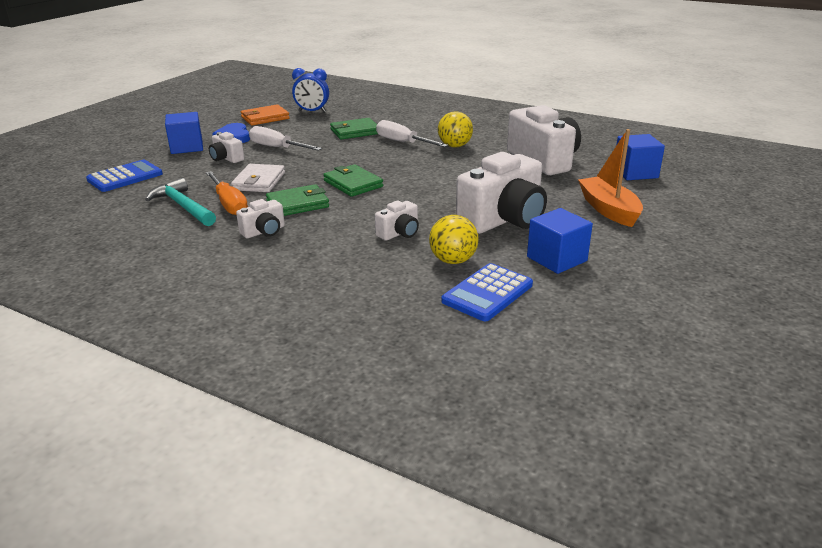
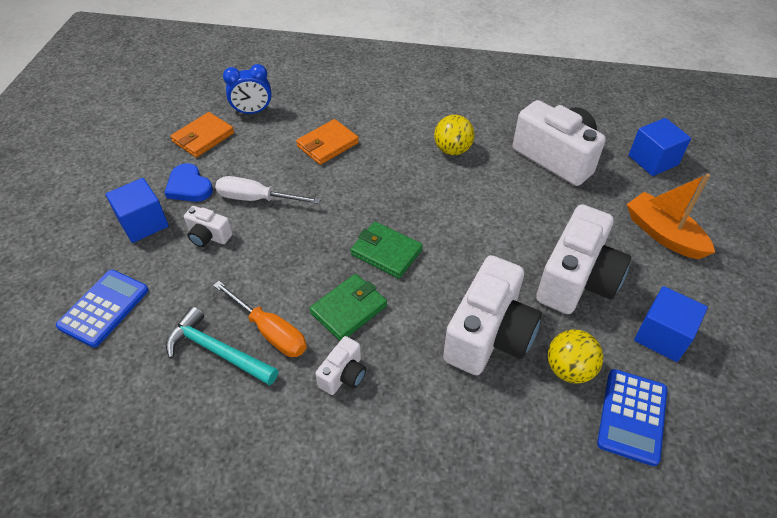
camera: 20 degrees left, 20 degrees up
(259, 181) = (277, 275): white wallet -> none
(355, 131) = (327, 144): green wallet -> orange wallet
(399, 233) = (489, 335): white camera -> white camera, size x2.10
(403, 142) = (393, 155): white screwdriver -> none

